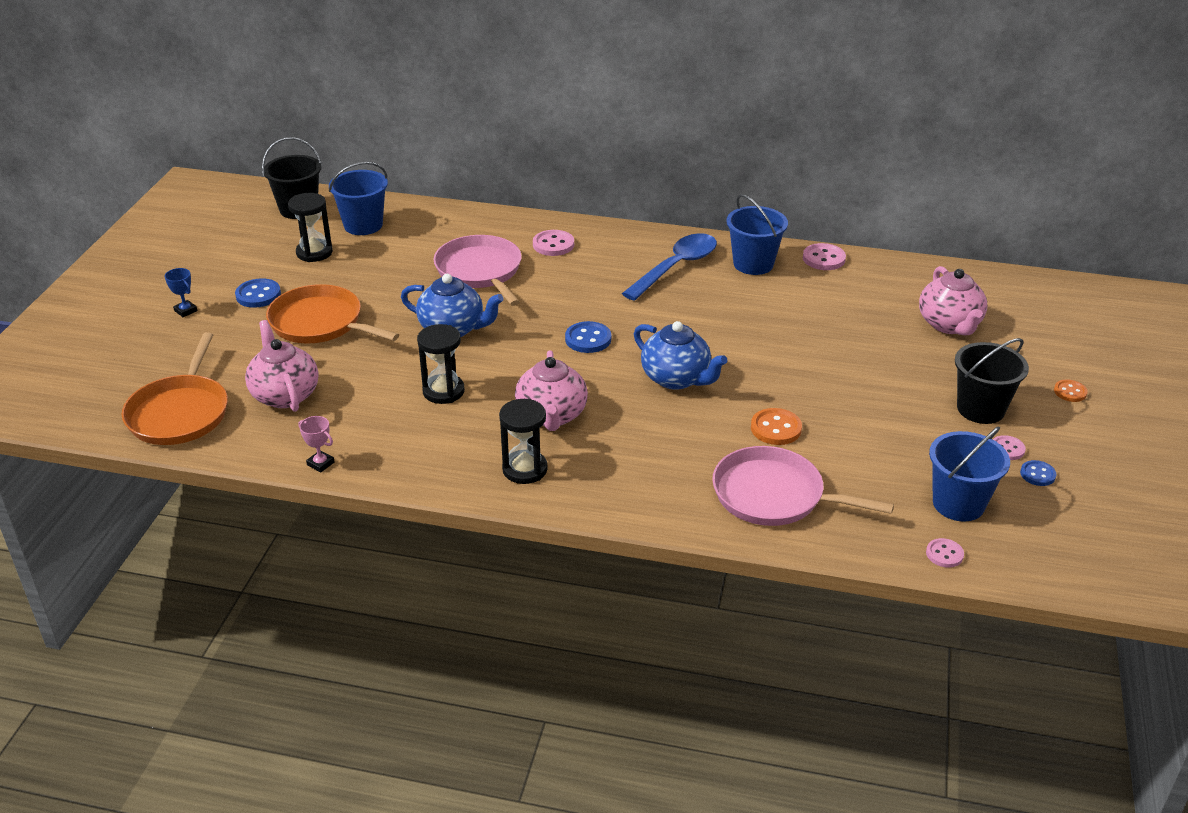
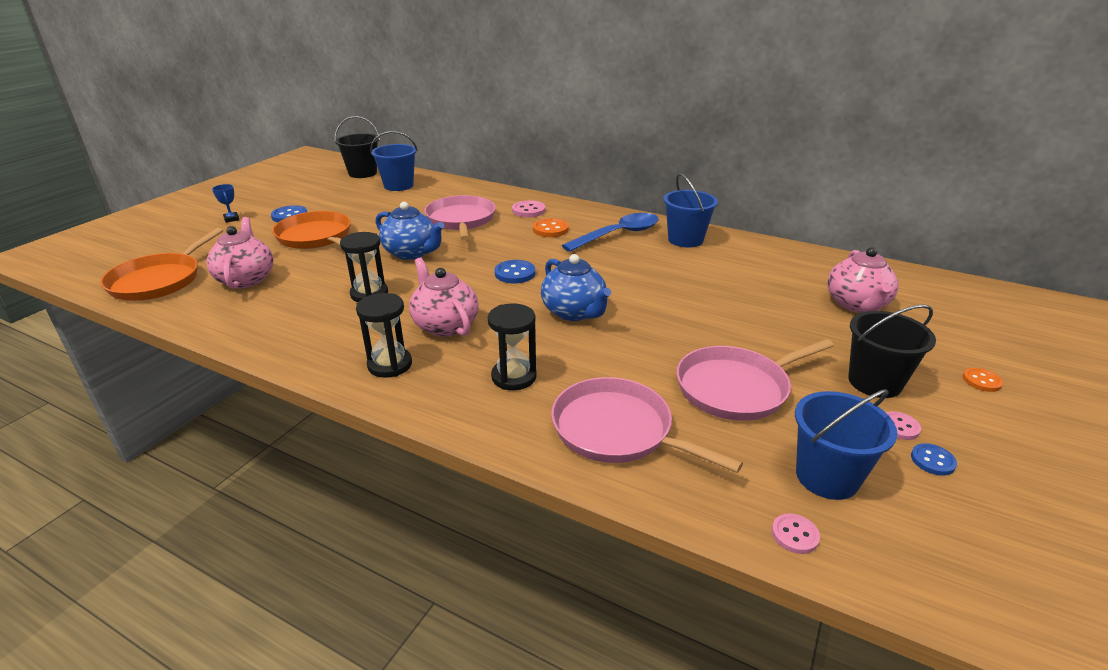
camera: 15 degrees right, 5 degrees down
(314, 253) = (351, 197): black hourglass -> black hourglass (514, 377)
(320, 463) = (225, 332): pink trophy -> none
(552, 416) = (445, 325): pink teapot -> pink teapot turned 135 degrees clockwise
(776, 428) = (648, 367): orange button -> orange button (550, 229)
(823, 259) = (750, 243): pink button -> none
(862, 436) = (736, 388): none -> pink pan

